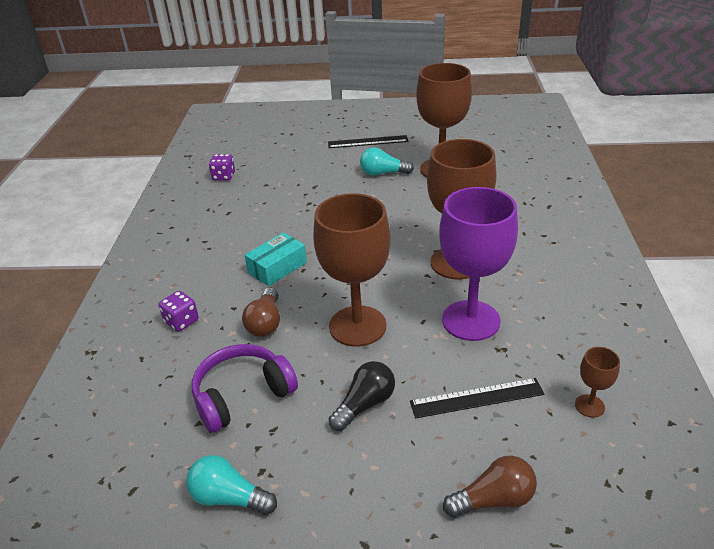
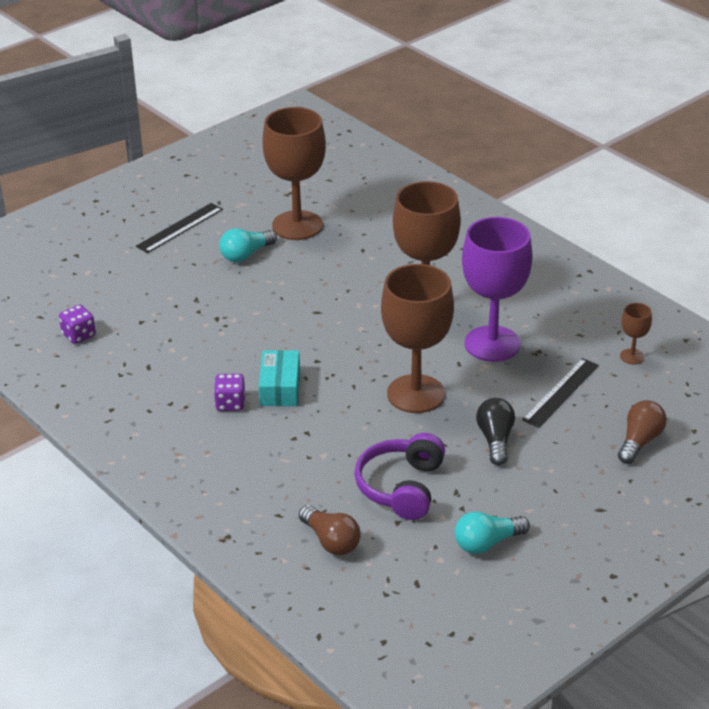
camera: 45 degrees left, 0 degrees up
(181, 321) = (266, 472): purple dice -> purple dice (230, 403)
(265, 323) = (340, 433): brown light bulb -> brown light bulb (331, 541)

